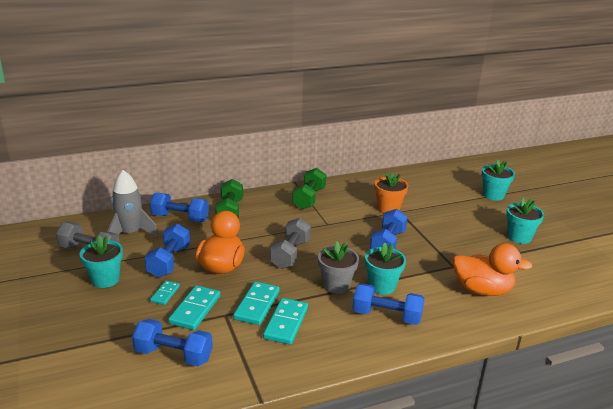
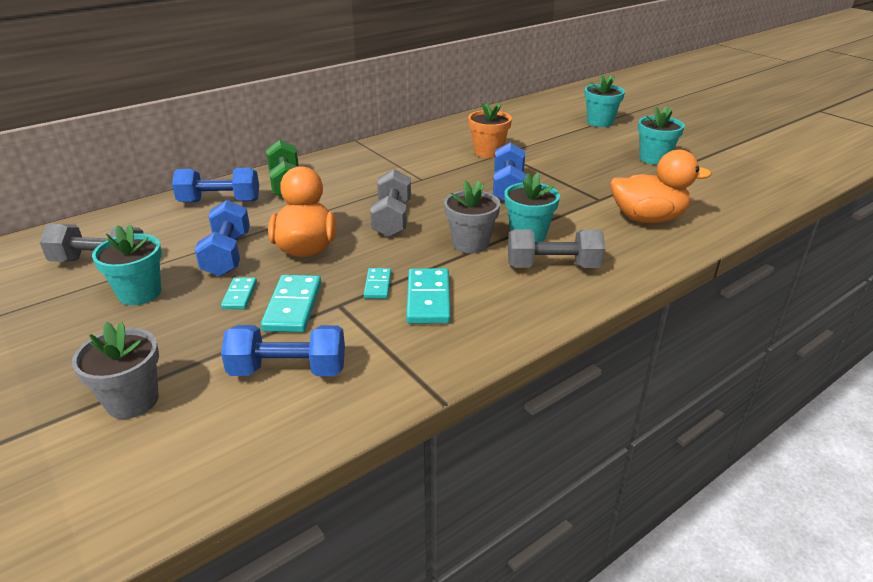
camera: 15 degrees left, 5 degrees up
(76, 354) = (132, 401): none -> grey flower pot
(130, 233) = (154, 230): grey rocket -> none
(257, 305) = (377, 285): turquoise domino -> turquoise domino, size x0.58
(309, 198) = (384, 155): green dumbbell -> none
(386, 316) = (553, 266): blue dumbbell -> grey dumbbell

